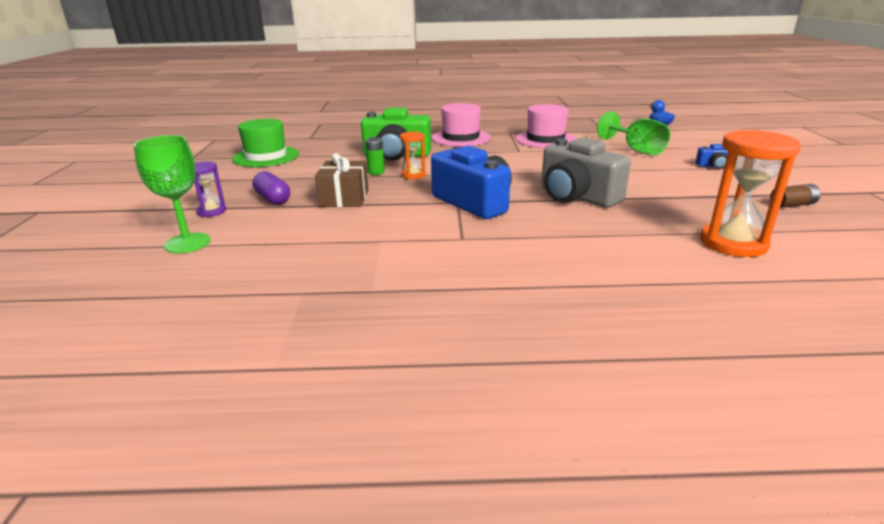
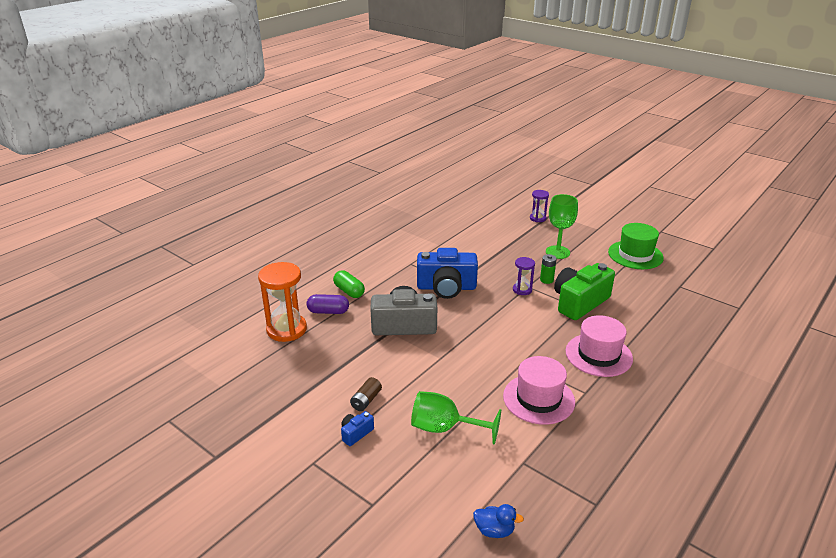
camera: 130 degrees right, 5 degrees up
(187, 243) = (501, 207): green goblet -> green goblet (557, 252)
(273, 199) = (536, 236): purple capsule -> purple capsule (328, 311)
(344, 198) = (509, 254): brown gift -> none
(413, 175) = (522, 290): orange hourglass -> purple hourglass
(596, 245) = (349, 291): none -> green capsule
(792, 205) = (268, 395): brown battery -> brown battery (366, 400)

